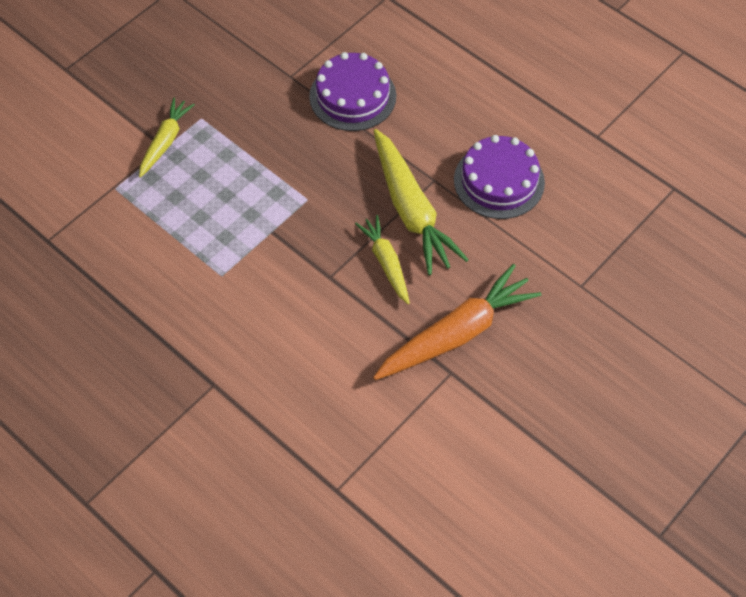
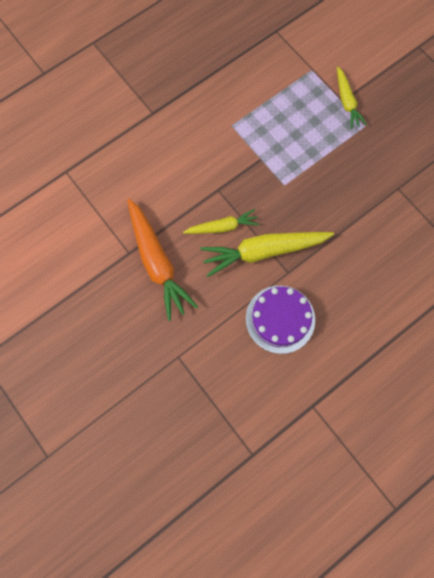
camera: 100 degrees right, 15 degrees up
(165, 141) = (346, 102): yellow carrot -> yellow carrot turned 45 degrees clockwise
(352, 96) = (374, 228): purple cake -> none

